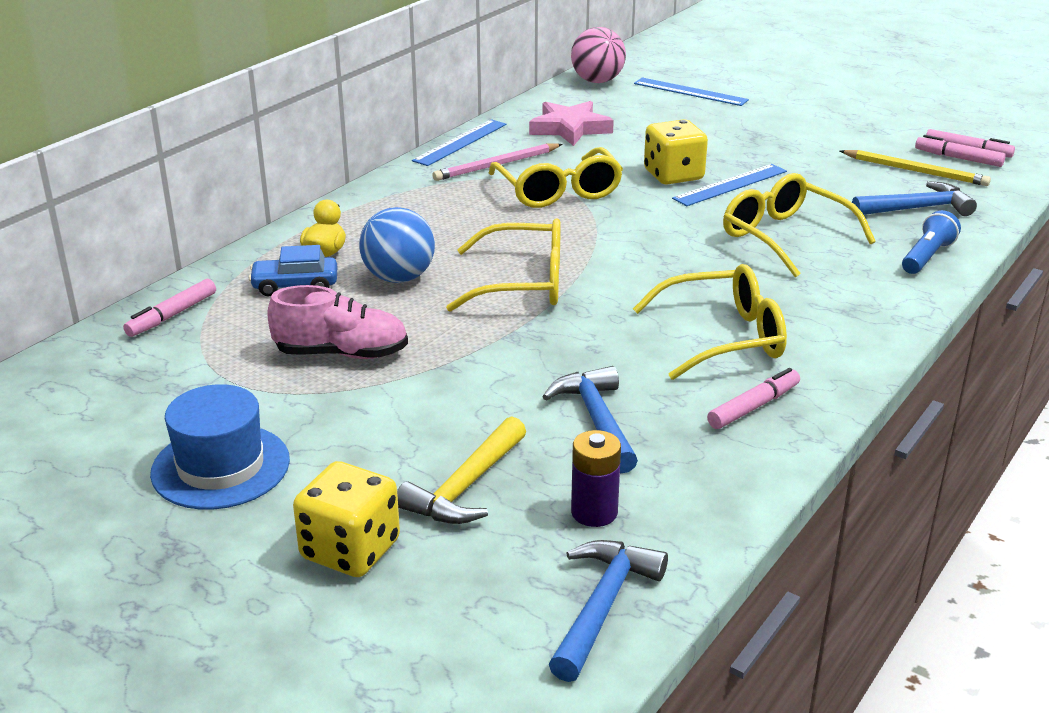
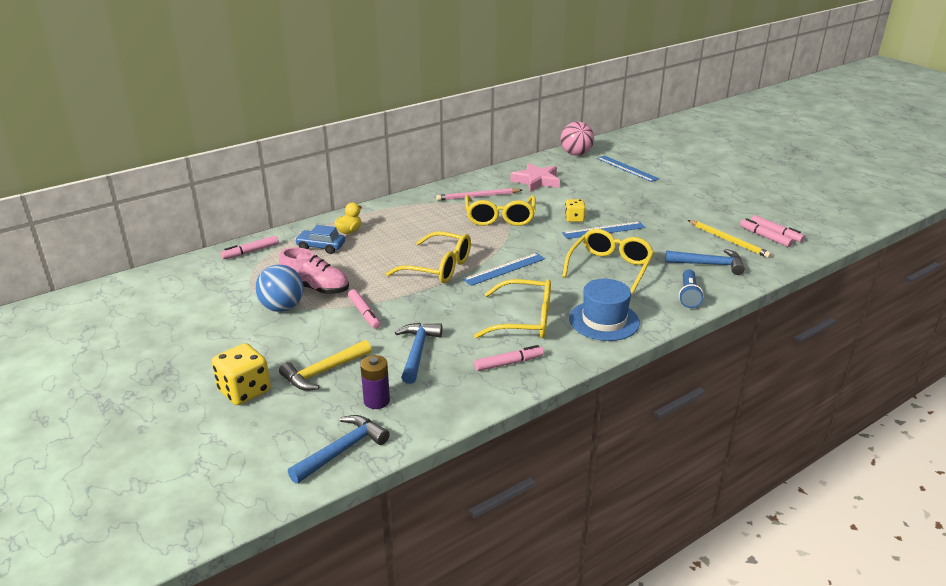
camera: 20 degrees right, 0 degrees up
(220, 467) = (216, 335): blue hat -> blue hat (604, 320)
(399, 278) = (376, 252): blue ball -> blue ball (282, 308)
(458, 378) = (364, 313): none -> pink marker
(460, 142) = (468, 180): blue ruler -> blue ruler (504, 269)
(673, 175) = (574, 219): yellow dice -> yellow dice, size x0.60
(784, 237) = (610, 267): yellow glasses -> yellow glasses turned 45 degrees clockwise
(926, 257) = (689, 295): blue flashlight -> blue flashlight turned 135 degrees clockwise

